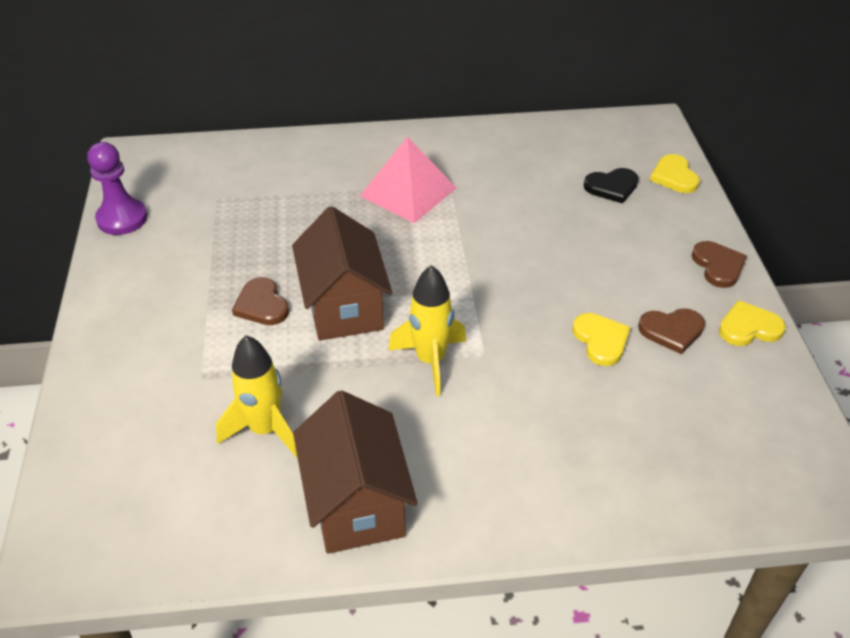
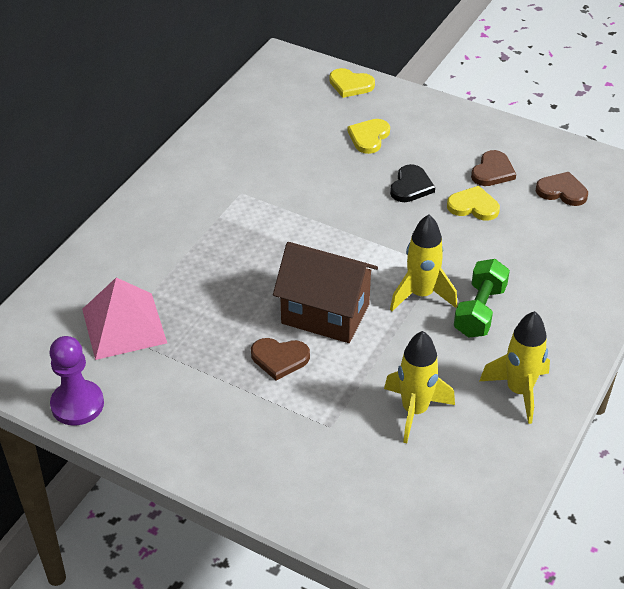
camera: 55 degrees left, 0 degrees up
(356, 503) = (519, 391): brown house -> yellow rocket
(408, 192) = (227, 218): pink pyramid -> pink pyramid (124, 325)
(449, 416) = (480, 311): none -> green dumbbell
(612, 187) = (331, 118): black heart -> black heart (411, 186)
(718, 266) = (454, 118): brown heart -> brown heart (562, 191)
(749, 327) = (518, 139): yellow heart -> yellow heart (369, 137)

